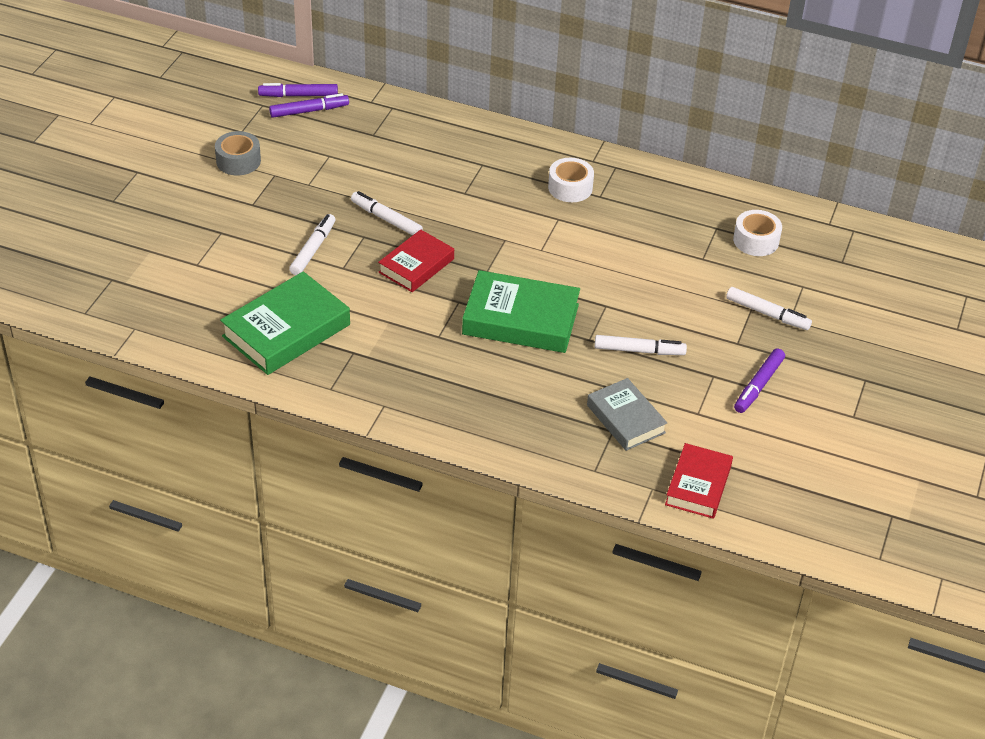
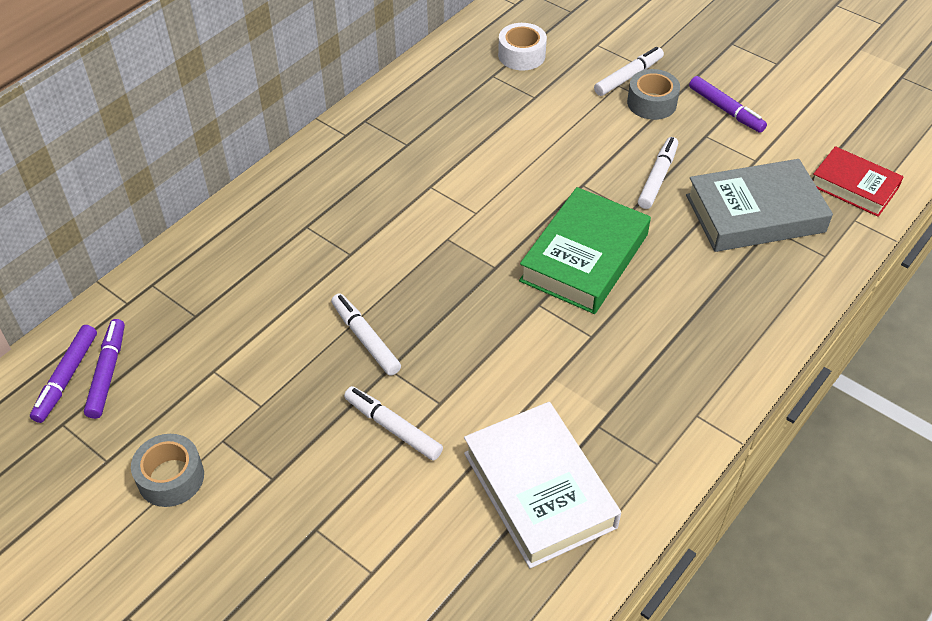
camera: 70 degrees left, 5 degrees up
(286, 330) = (539, 490): green book -> white book
(386, 219) = (365, 339): white marker -> white marker turned 90 degrees clockwise
(416, 265) = (462, 329): red book -> none
(570, 187) = (382, 164): white tape -> none
(626, 419) = (755, 213): grey book -> grey book, size x1.57
(739, 334) = (651, 103): none -> grey tape

